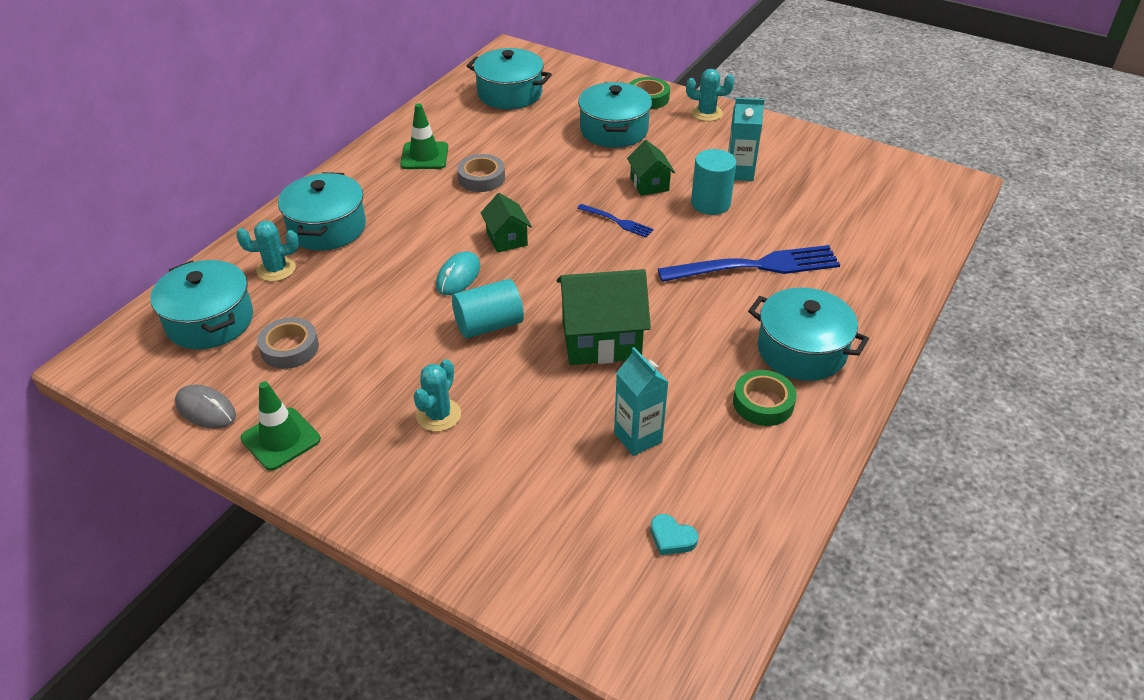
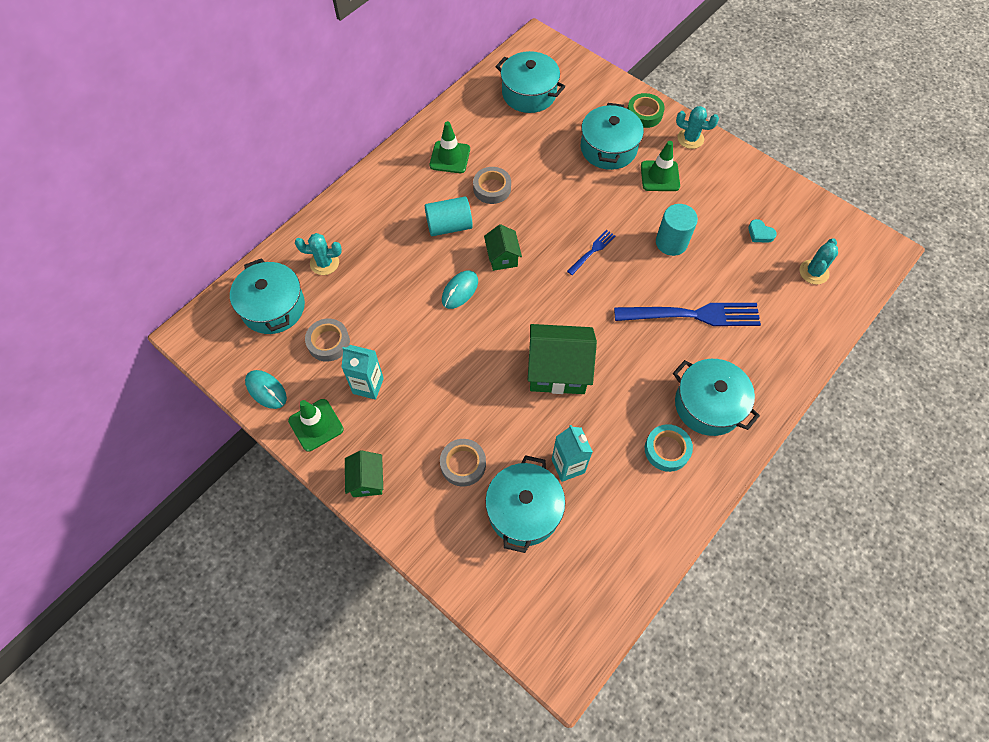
camera: 10 degrees right, 20 degrees up
(206, 410) = (266, 390): grey mouse -> turquoise mouse
(327, 228) = (366, 225): turquoise pot -> turquoise pot (524, 510)
(438, 415) = (428, 422): turquoise cactus -> turquoise cactus (814, 272)
(489, 325) = (476, 343): turquoise cylinder -> turquoise cylinder (449, 226)
(494, 455) = (463, 464): none -> grey tape
(617, 221) = (592, 251): blue fork -> blue fork turned 90 degrees counterclockwise
(649, 184) = (626, 214): green house -> green house (367, 480)
(671, 538) = (575, 556): turquoise heart -> turquoise heart (760, 233)
(680, 147) = (660, 176): none -> green traffic cone
(739, 173) = (702, 212): turquoise carton -> turquoise carton (368, 386)
(763, 403) = (667, 450): green tape -> turquoise tape

